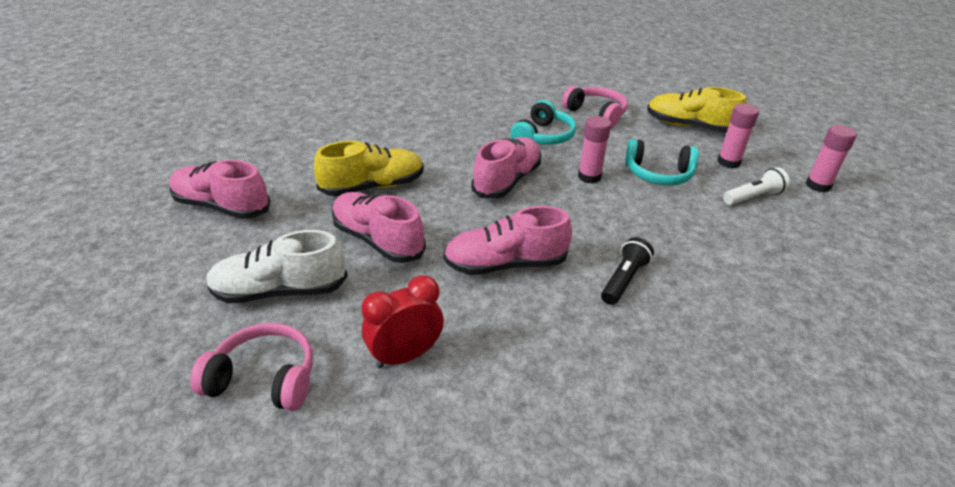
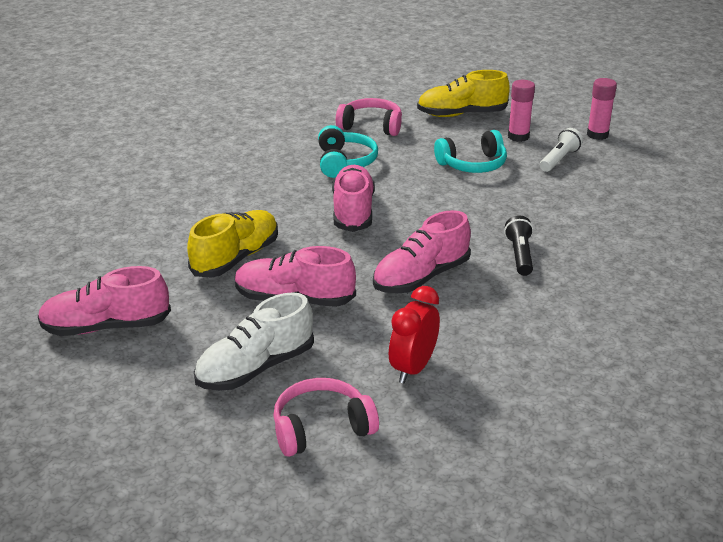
camera: 30 degrees left, 5 degrees down
(589, 177) = (419, 185): pink glue stick -> none

